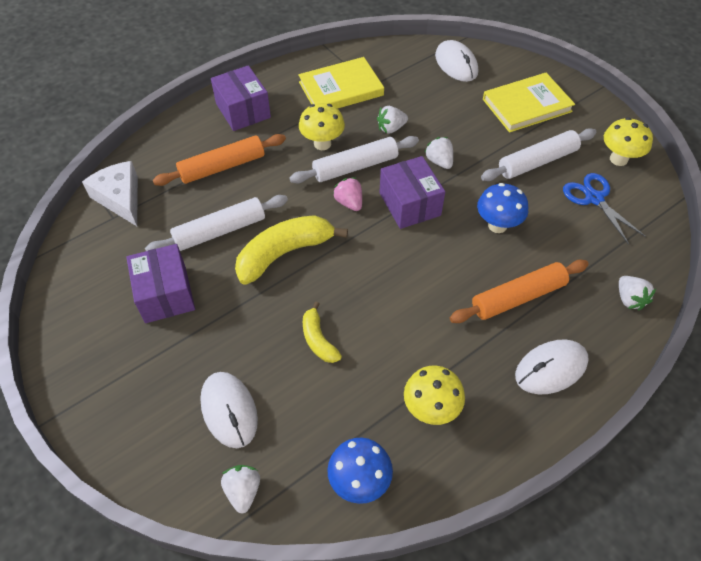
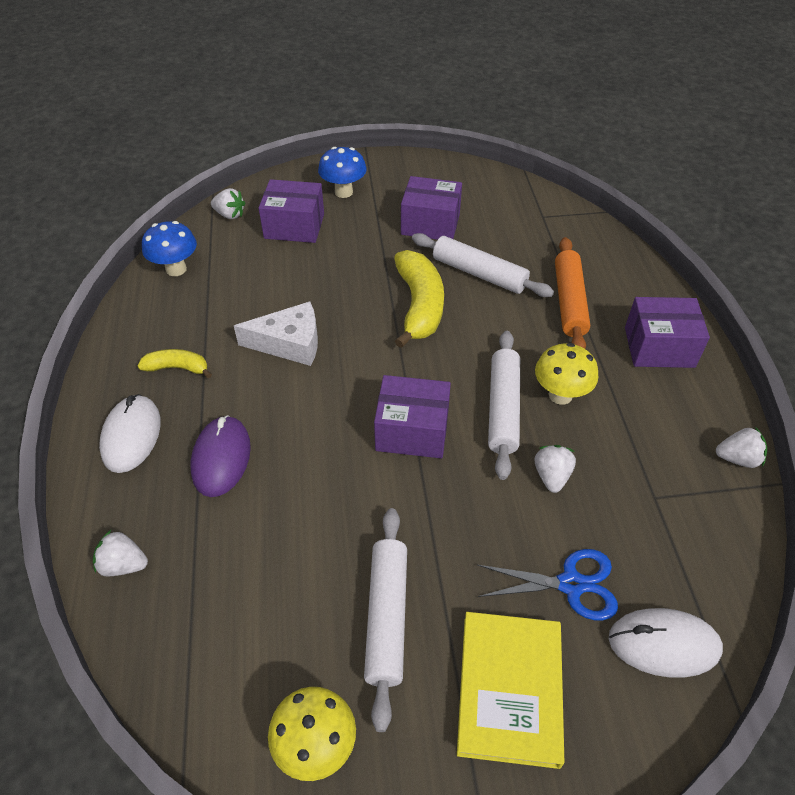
camera: 120 degrees right, 5 degrees down
(120, 198) = (565, 225): white cheese -> white cheese (289, 343)
(220, 231) = (479, 274): white rolling pin -> white rolling pin turned 60 degrees counterclockwise
(229, 410) = (294, 226): white mouse -> purple box
(318, 340) = (309, 293): yellow banana -> yellow banana (177, 368)
(341, 89) = (662, 458): yellow book -> none
(349, 202) = (451, 379): pink strawberry -> none
(430, 409) = (184, 332): yellow mushroom -> none
(439, 161) = (460, 497): white strawberry -> white strawberry (737, 458)
(497, 225) = (321, 498): blue mushroom -> blue mushroom (343, 192)
(518, 297) = (221, 458): orange rolling pin -> purple mouse
(594, 198) = (277, 644): blue scissors -> blue scissors (571, 584)

